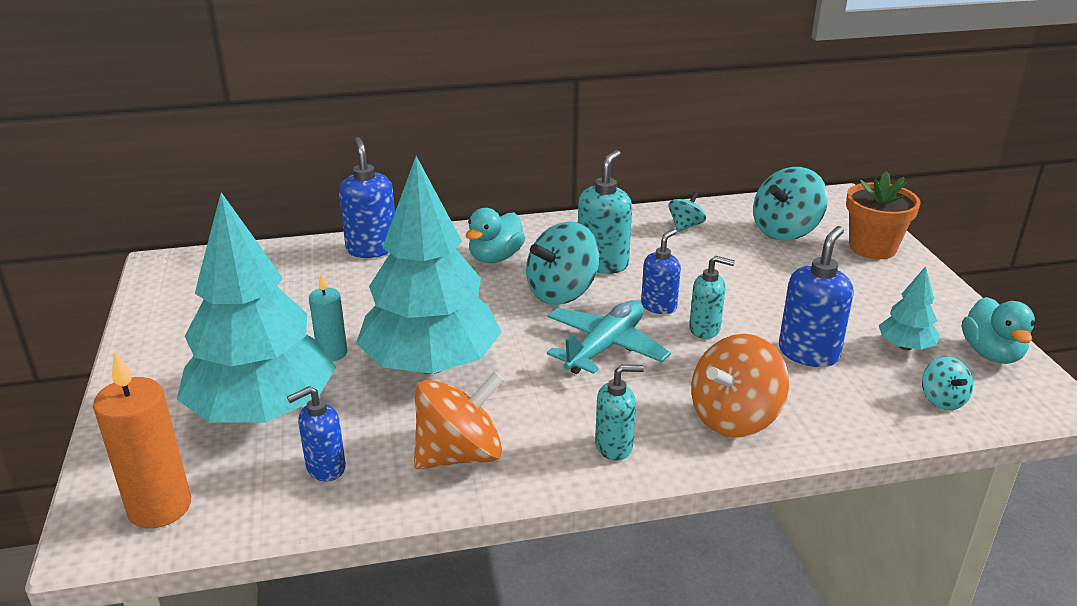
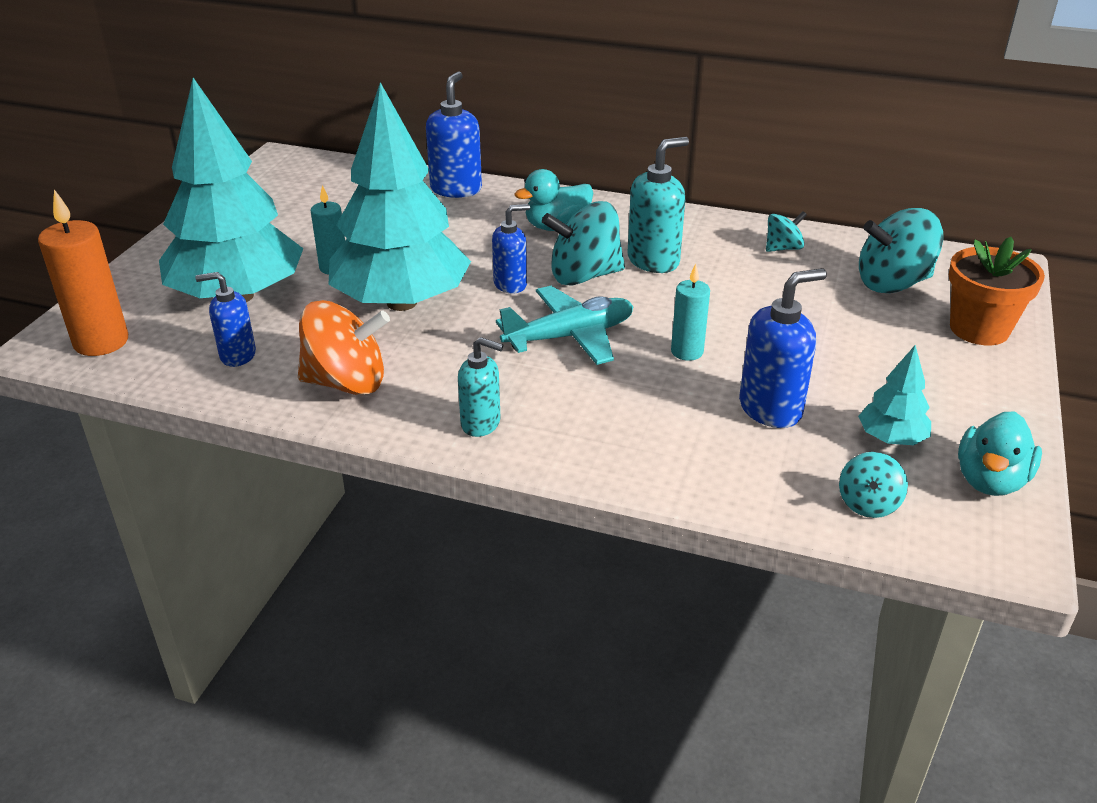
camera: 30 degrees right, 5 degrees up
(659, 306) = (665, 316): blue soap dispenser -> blue soap dispenser (510, 284)
(705, 329) = (687, 352): turquoise soap dispenser -> turquoise candle
(734, 418) = (621, 440): orange spinning top -> none

